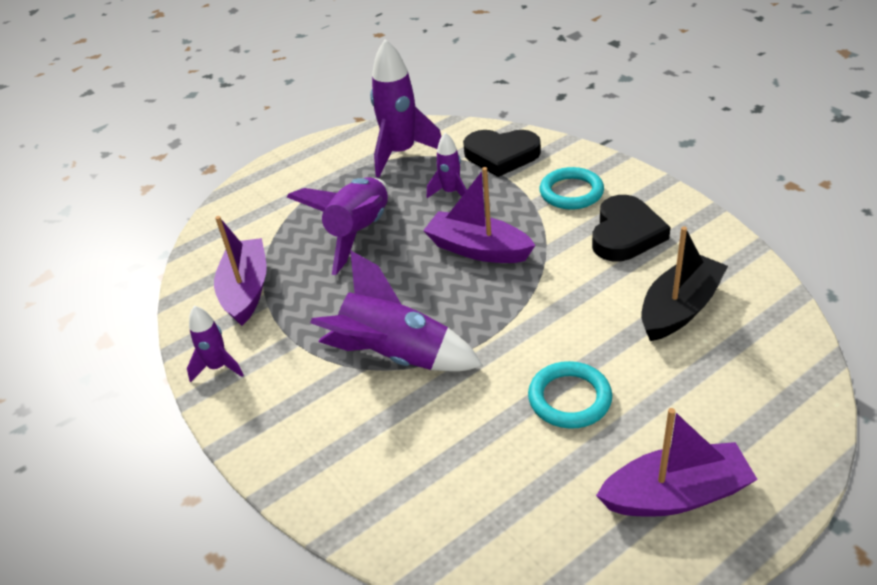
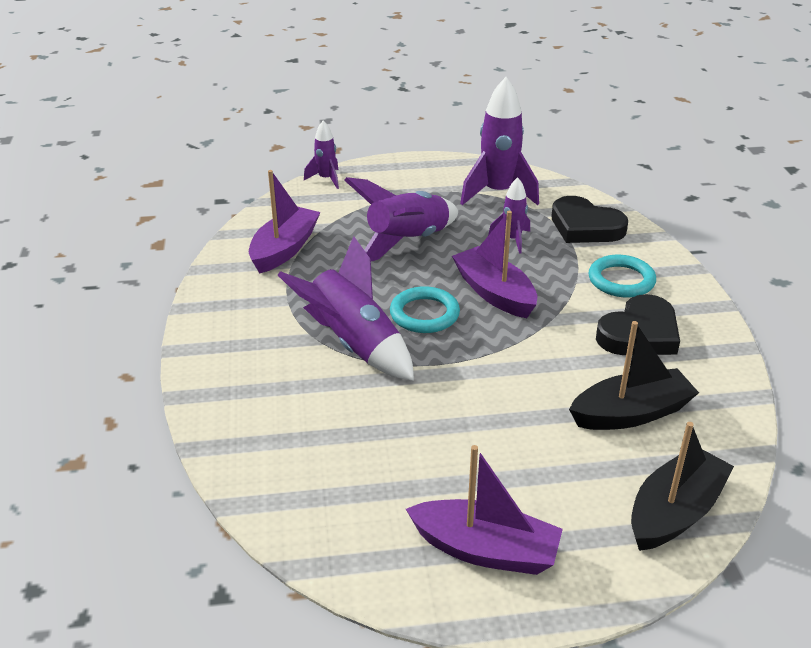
camera: 25 degrees right, 5 degrees down
(218, 367) = (218, 295): purple rocket -> purple rocket (326, 179)
(569, 398) = (465, 438): turquoise ring -> turquoise ring (424, 314)
(784, 379) = (675, 512): none -> black boat

